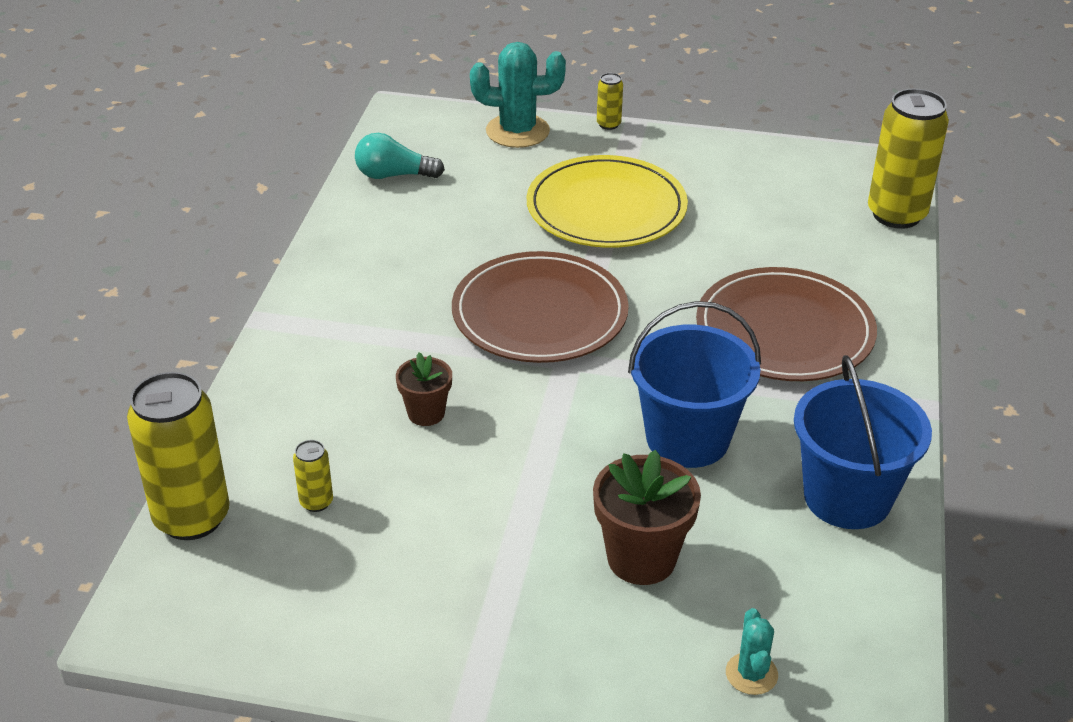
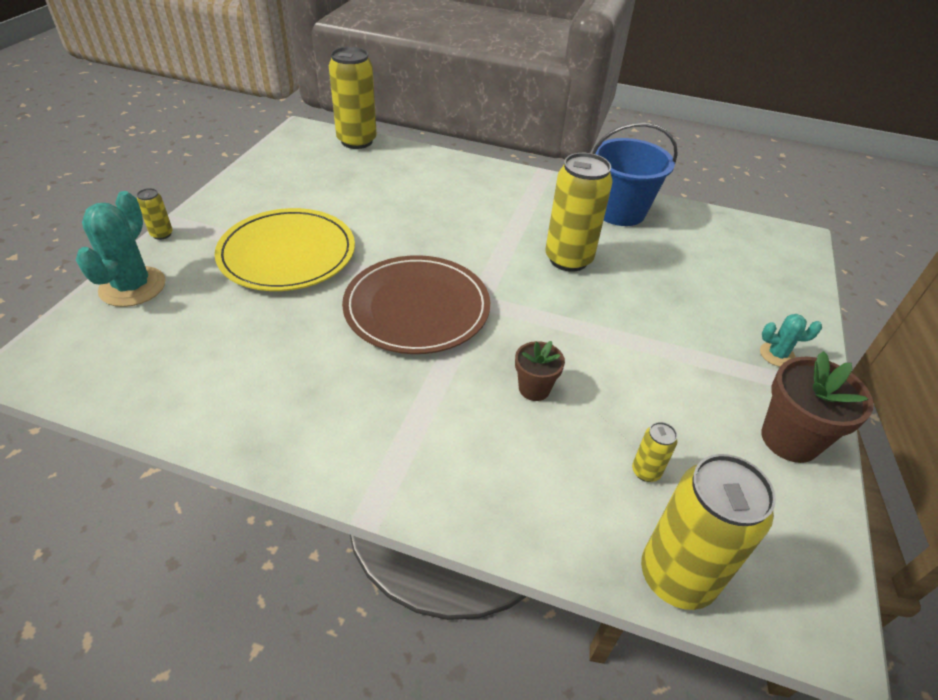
camera: 85 degrees left, 5 degrees up
(394, 175) = (153, 381): turquoise light bulb -> none
(641, 559) = (681, 296): brown flower pot -> brown flower pot (789, 439)
(687, 438) = (568, 259): blue bucket -> yellow can
(751, 674) = (763, 270): turquoise cactus -> turquoise cactus (777, 355)
(784, 330) = (465, 203): brown plate -> none

